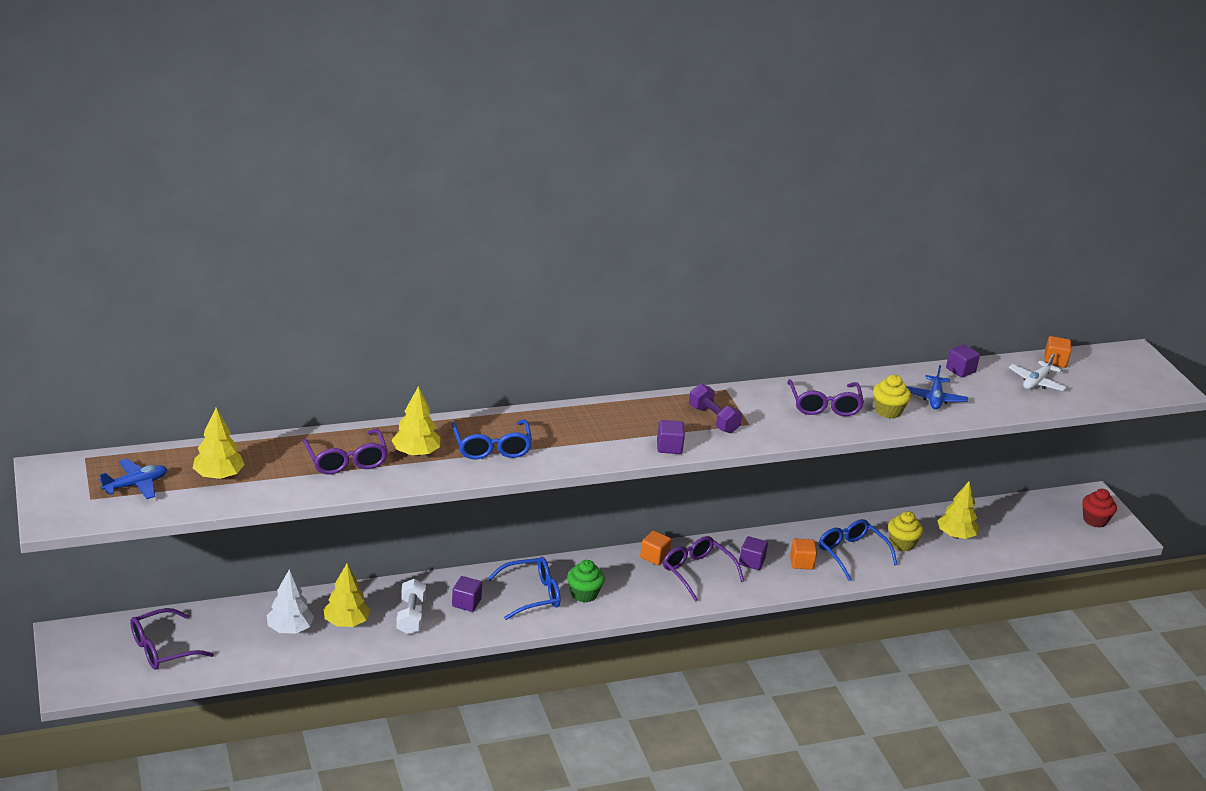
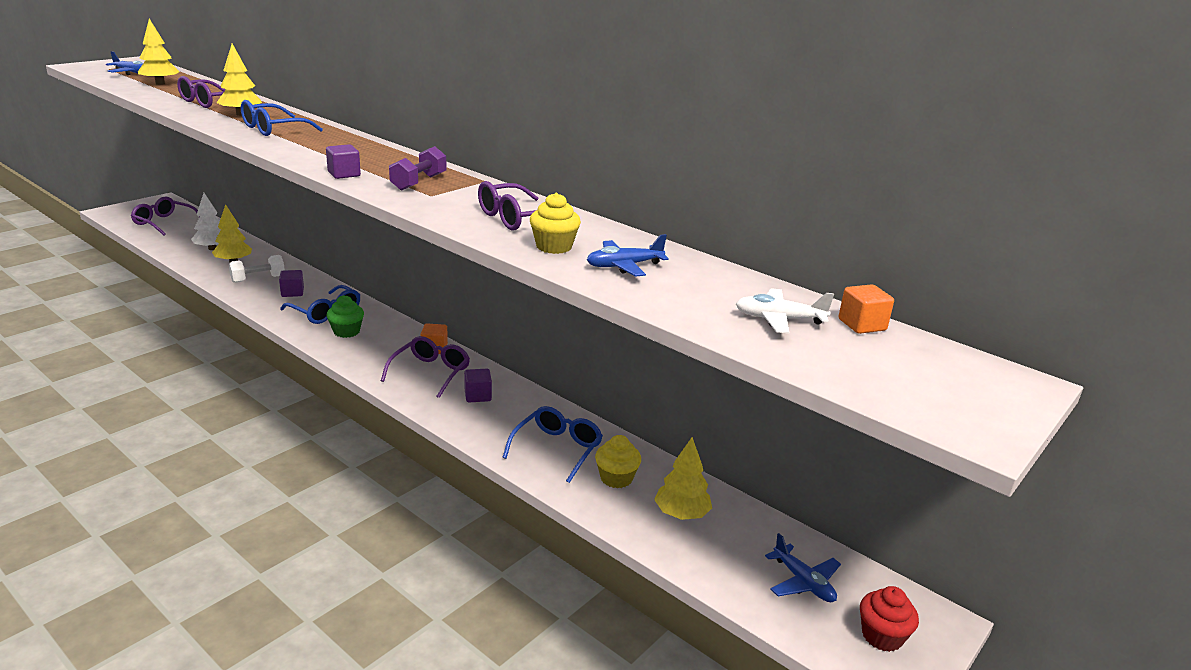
camera: 60 degrees right, 5 degrees down
(801, 562) = (507, 423): orange cube -> none
(960, 370) = (719, 271): purple cube -> none
(1041, 523) = (803, 582): none -> blue plane

